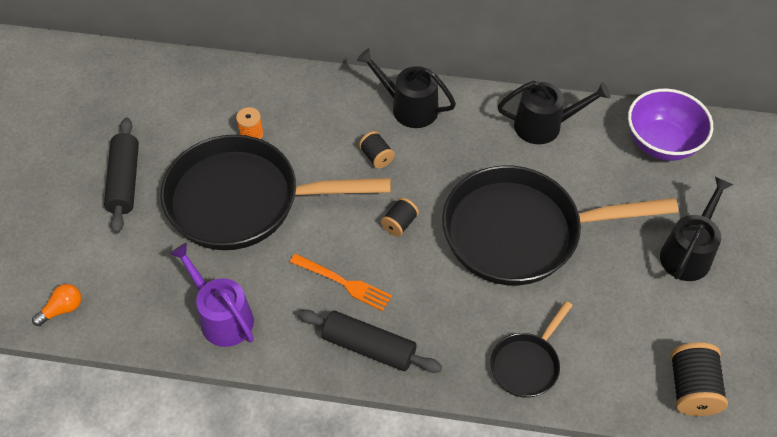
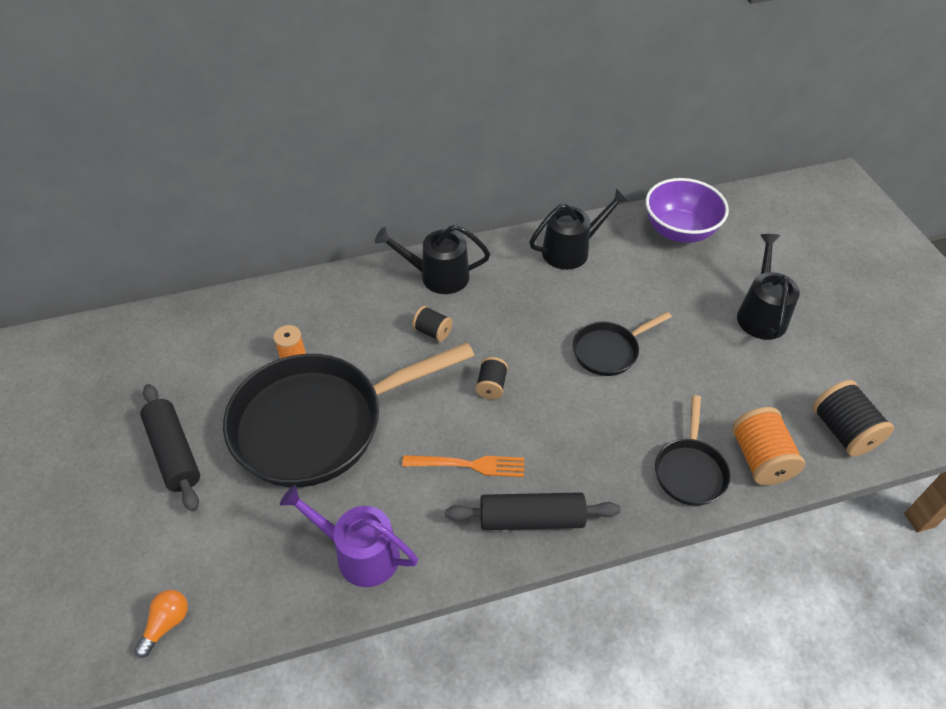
camera: 25 degrees left, 5 degrees down
(521, 232) = (609, 351): black pan -> black pan, size x0.47
(597, 380) = (760, 459): none -> orange spool

